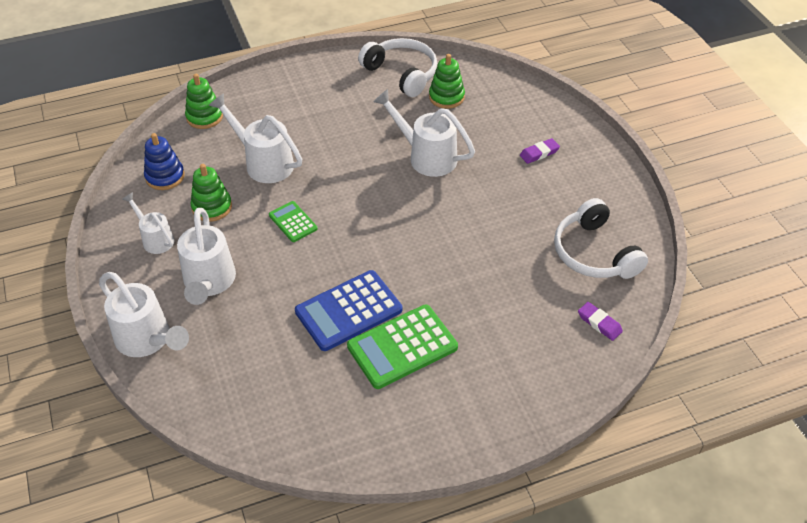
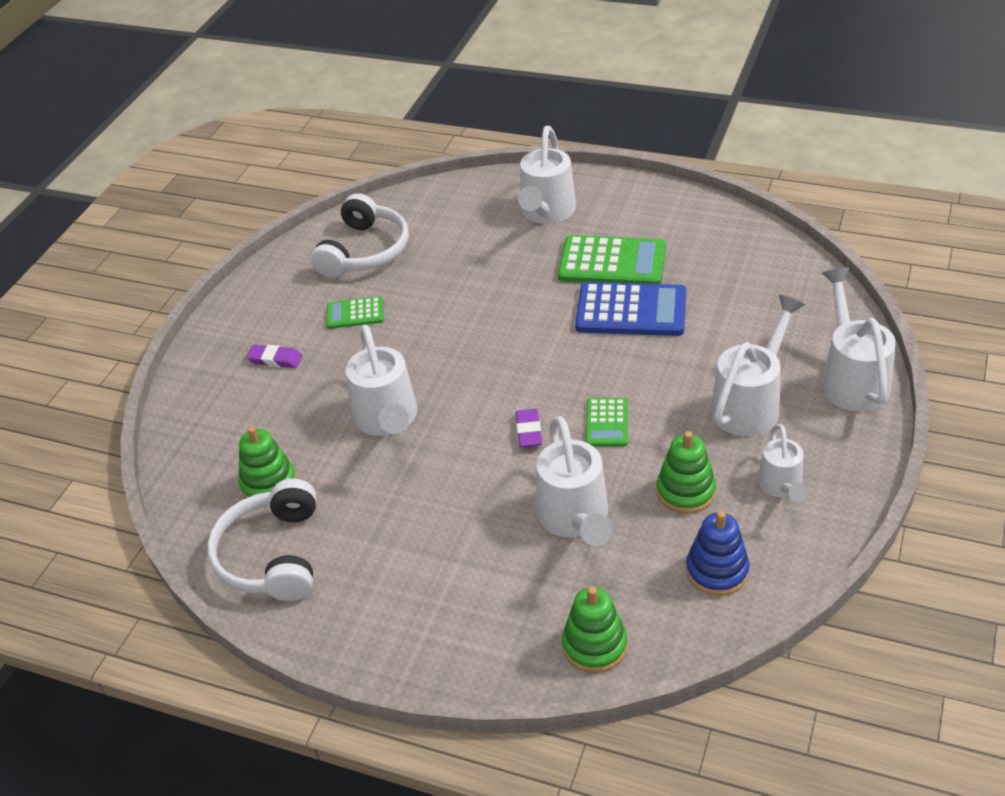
camera: 135 degrees left, 5 degrees down
(505, 369) = (546, 212): none -> white watering can
(534, 205) = (355, 313): none -> green calculator
(599, 323) = (435, 206): purple eraser -> purple eraser (529, 431)

